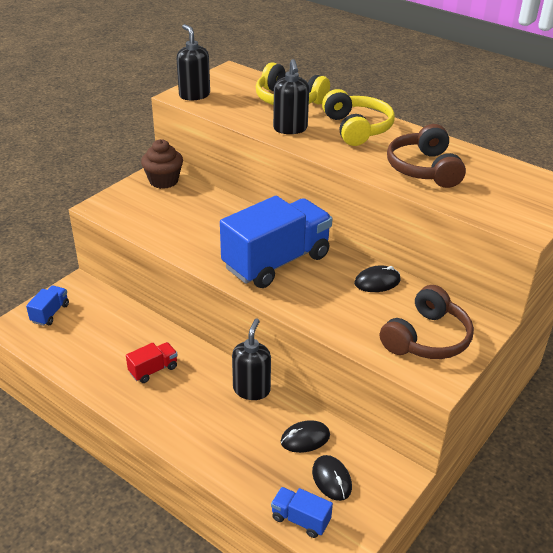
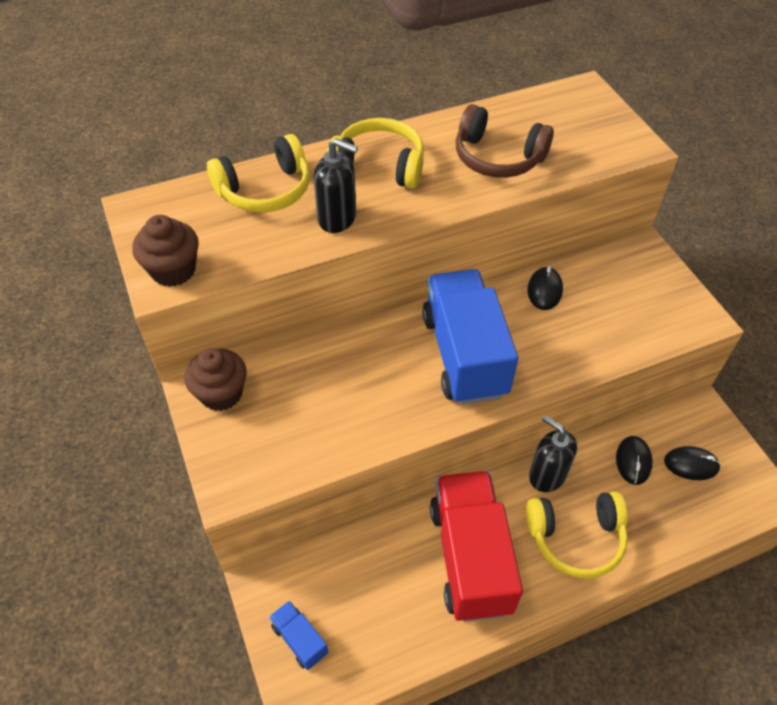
camera: 60 degrees left, 15 degrees up
(153, 370) = (470, 557): red truck -> red truck, size x2.31
(194, 95) = (173, 270): black soap dispenser -> brown cupcake
(206, 423) = (576, 538): none -> yellow headphones
(300, 519) = (729, 512): blue truck -> none
(427, 338) = (645, 297): brown headphones -> none

